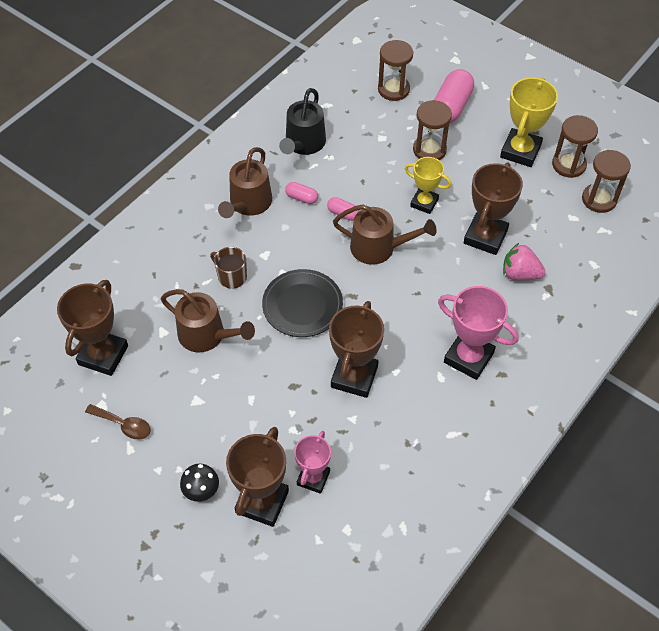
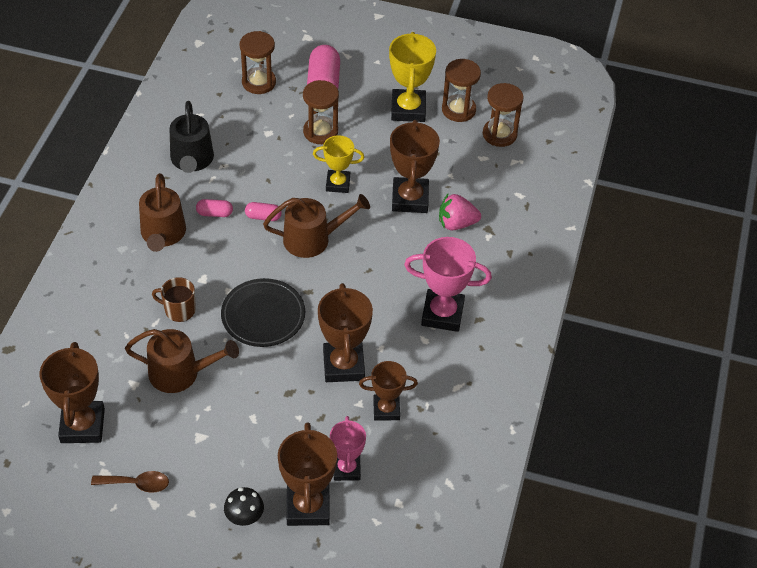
camera: 25 degrees left, 5 degrees down
(375, 433) = (386, 409): none -> brown trophy

